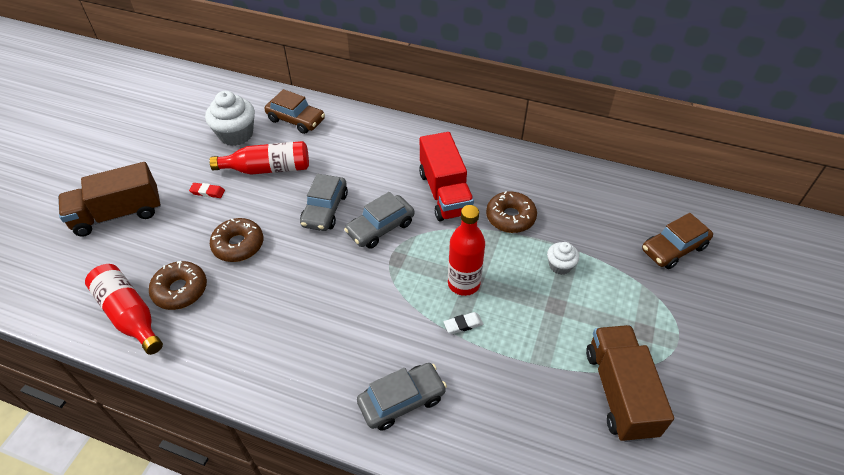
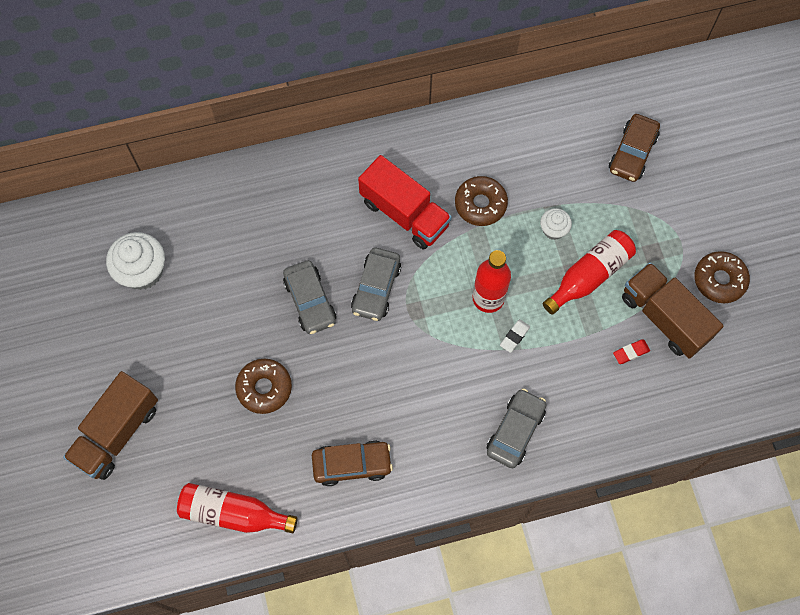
camera: 35 degrees left, 20 degrees up
(180, 290) = (255, 463): brown donut -> brown donut (719, 280)
(207, 192) = (180, 354): red eraser -> red eraser (631, 352)
(268, 169) = (215, 291): red bottle -> red bottle (589, 276)
(296, 120) = (188, 214): brown car -> brown car (352, 464)

